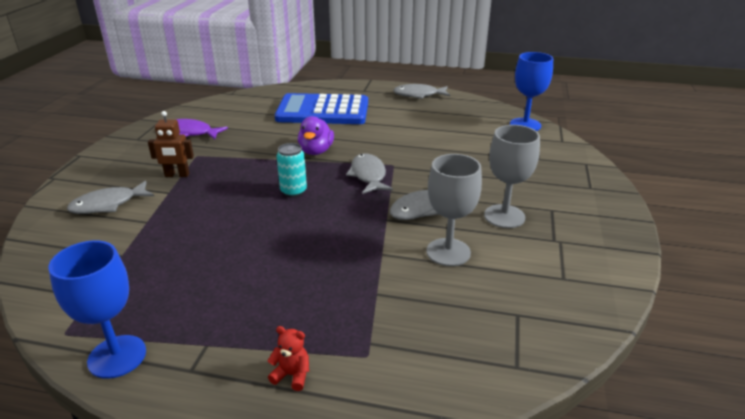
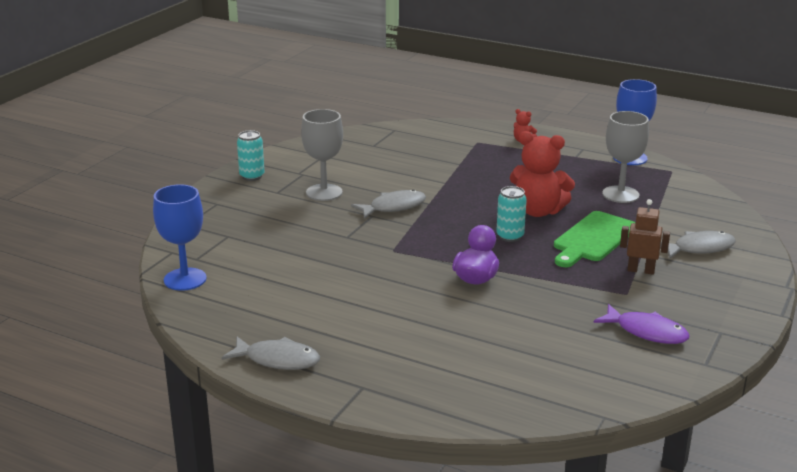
camera: 165 degrees left, 5 degrees down
(211, 200) = (593, 239): none -> green cutting board
(266, 226) = (538, 211): none -> red teddy bear
(323, 111) = (449, 346): blue calculator -> none
(368, 175) = (426, 242): grey fish -> none
(448, 252) = (392, 177): grey goblet -> grey goblet (620, 194)
(603, 227) = (252, 176): none -> turquoise can

